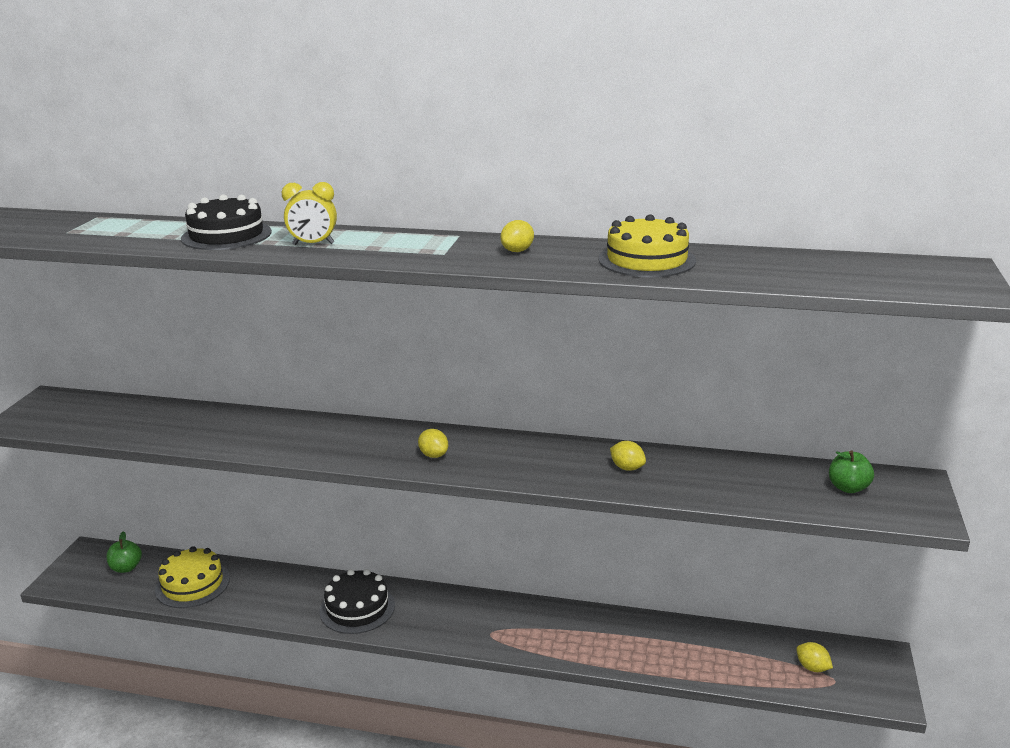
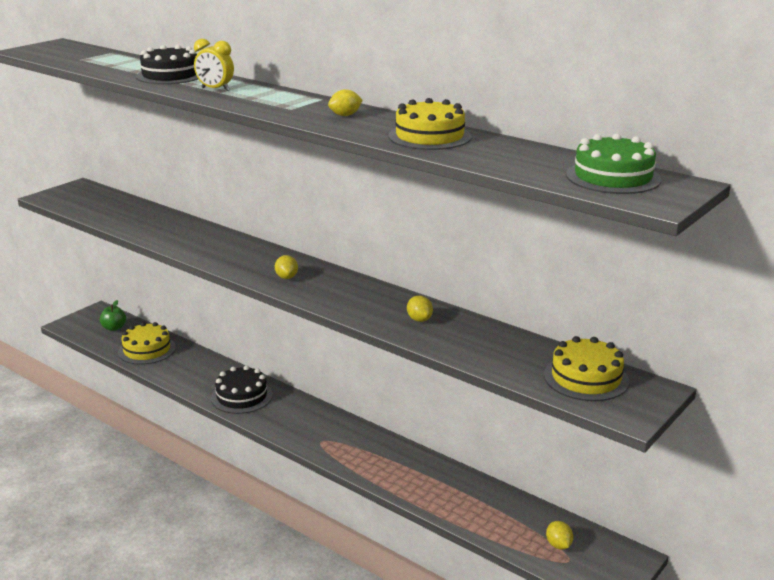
camera: 25 degrees right, 0 degrees up
(848, 488) = (586, 378): green apple -> yellow cake
(890, 271) = (613, 177): none -> green cake

